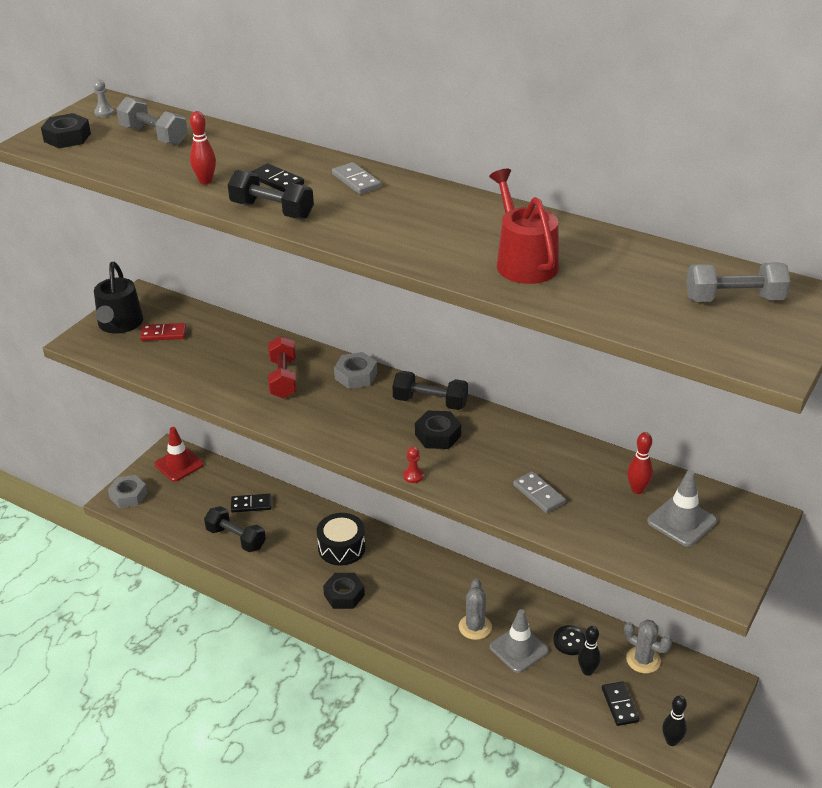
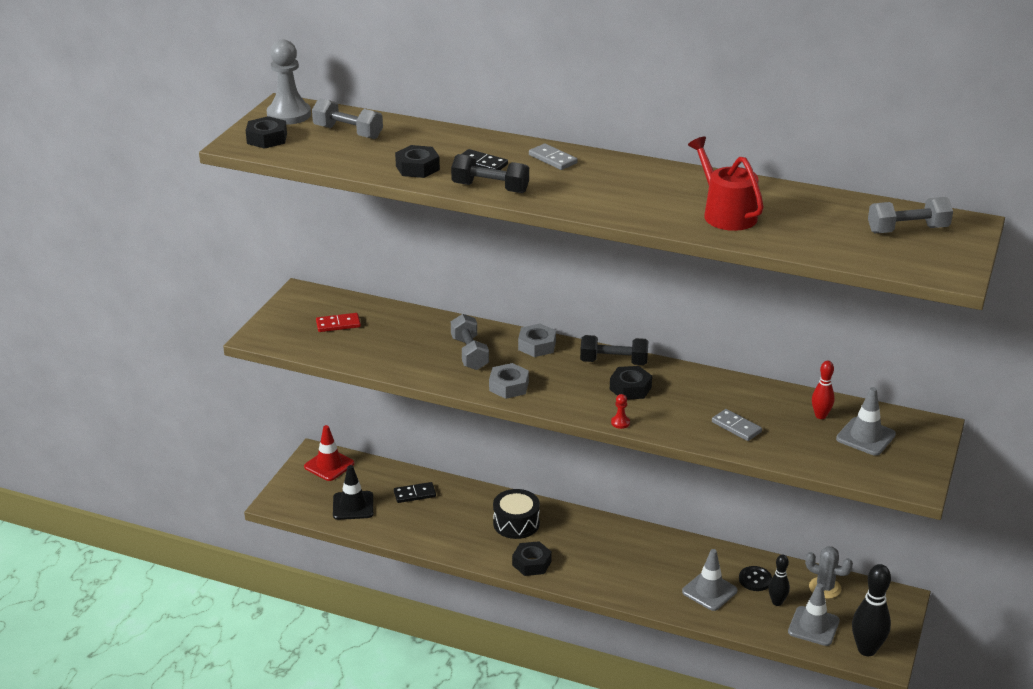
camera: 10 degrees left, 5 degrees down
(104, 113) = (289, 115): grey pawn -> grey pawn, size x2.40
(119, 324) = (291, 319): black watering can -> none
(128, 496) = (288, 498): grey nut -> grey nut (509, 386)
(188, 511) = (353, 506): none -> black traffic cone
(205, 181) = (417, 168): red bowling pin -> black nut
(236, 538) = (409, 525): black dumbbell -> none
(283, 378) = (470, 353): red dumbbell -> grey dumbbell
(475, 627) = (663, 577): grey cactus -> none
(620, 705) = (813, 626): black domino -> grey traffic cone
(671, 741) = (866, 649): black bowling pin -> black bowling pin, size x1.73

